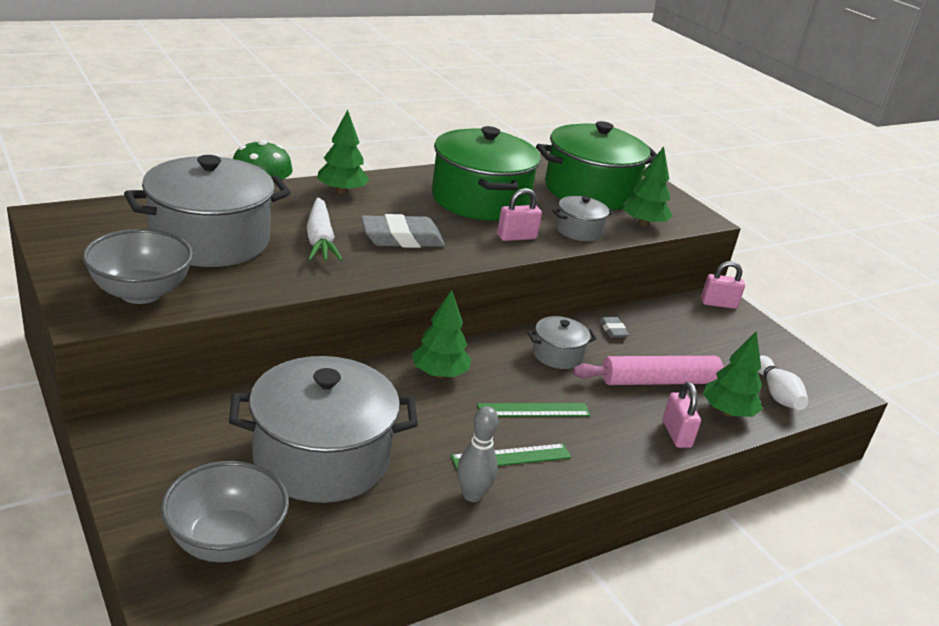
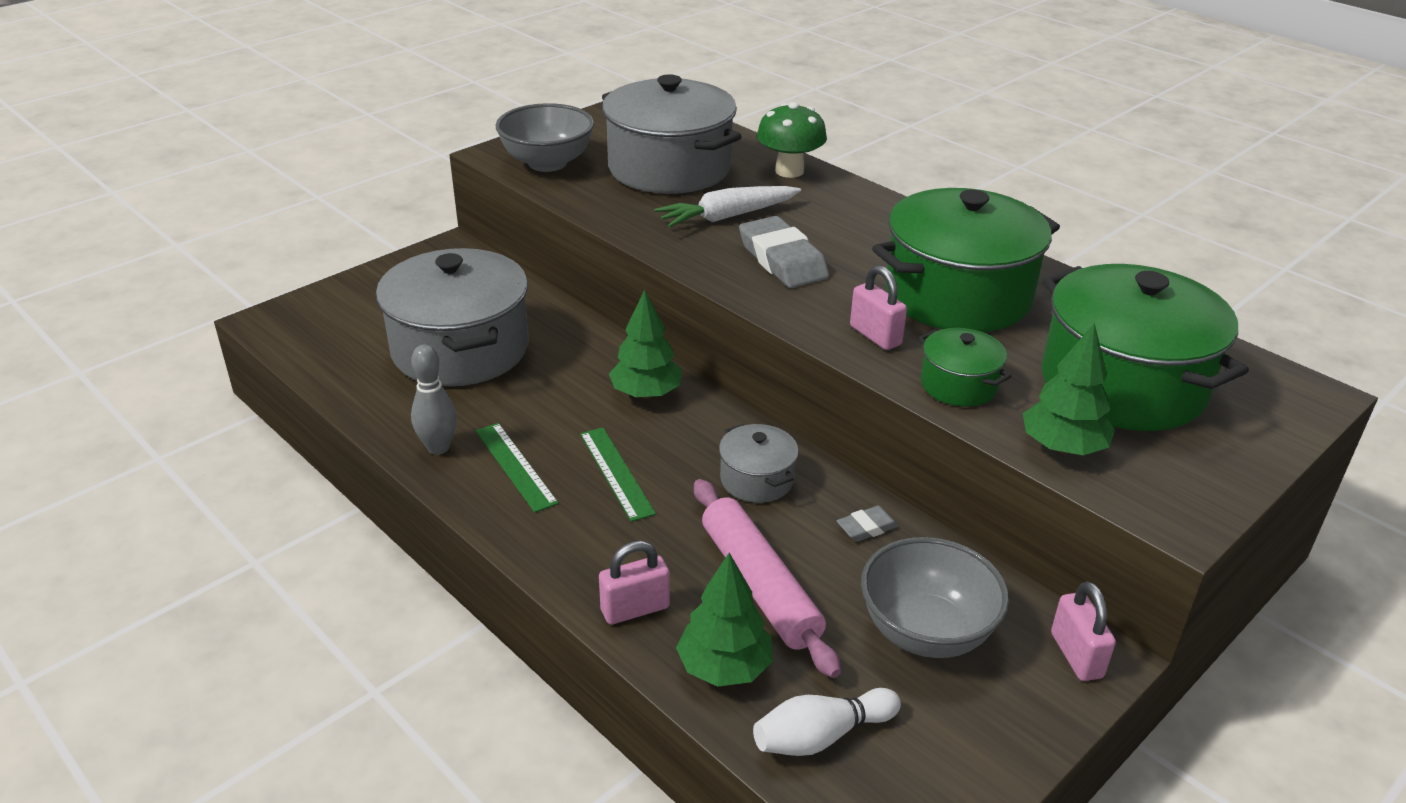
camera: 80 degrees right, 5 degrees up
(226, 541) = (333, 328): grey bowl -> grey bowl (926, 632)
(342, 191) = (860, 207): green tree -> none
(578, 230) = (958, 385): grey pot -> green pot

